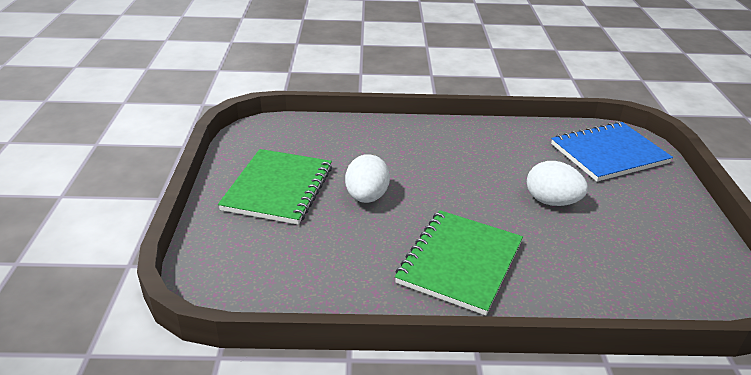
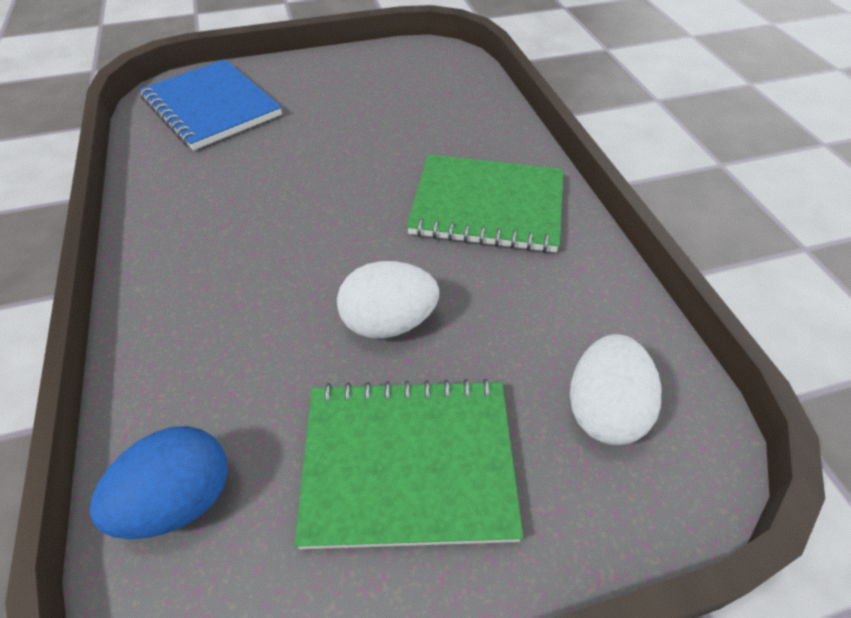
camera: 105 degrees left, 15 degrees up
(301, 132) = (179, 500): none -> blue egg
(551, 201) = (335, 146): white egg -> white egg (604, 410)

